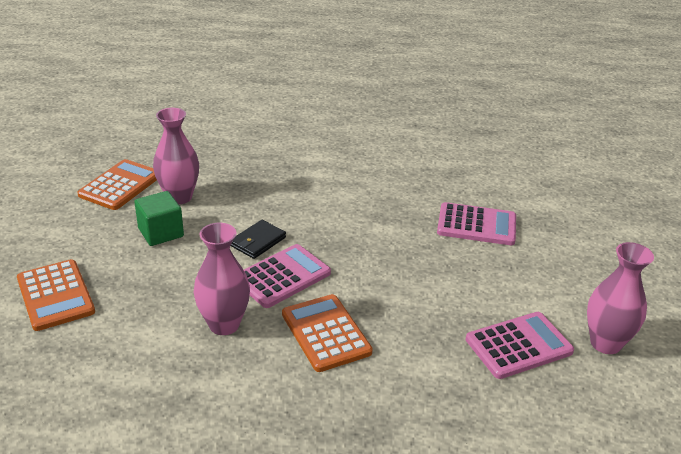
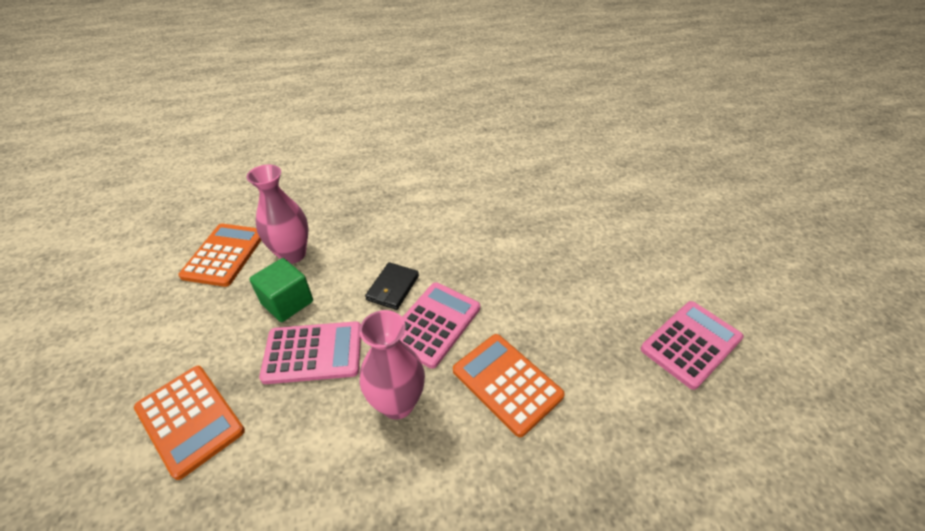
camera: 15 degrees left, 10 degrees up
(476, 225) = (586, 219): pink calculator -> pink calculator (313, 353)
(605, 343) = (760, 318): pink vase -> none

